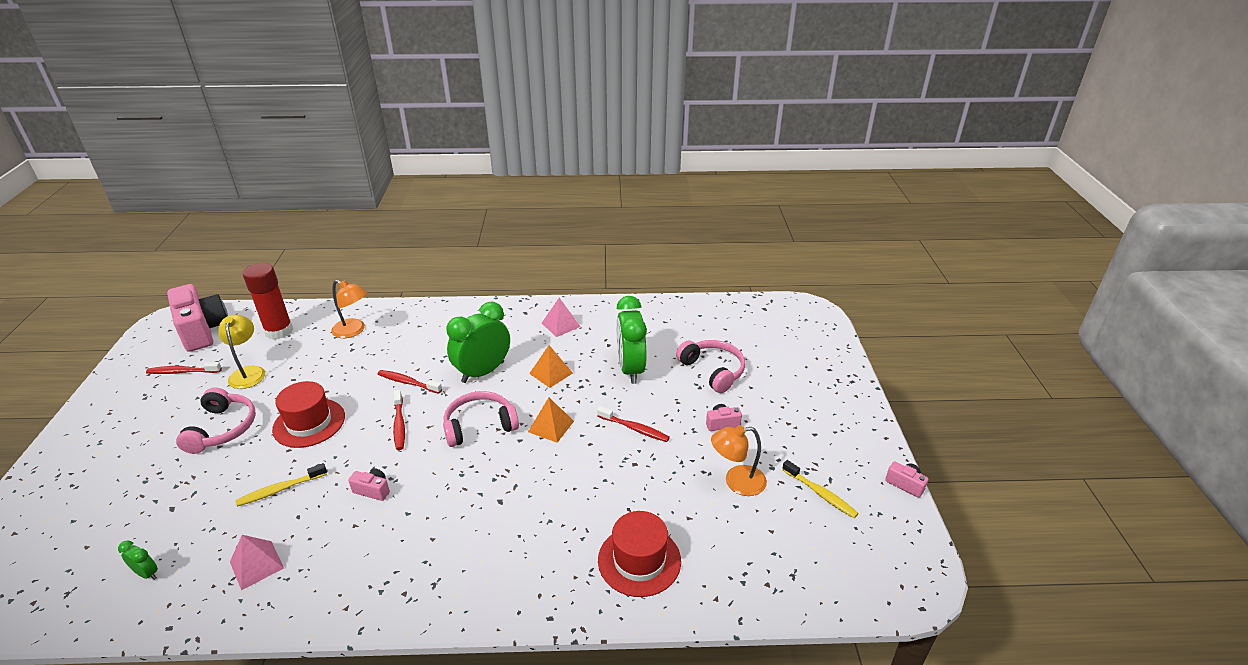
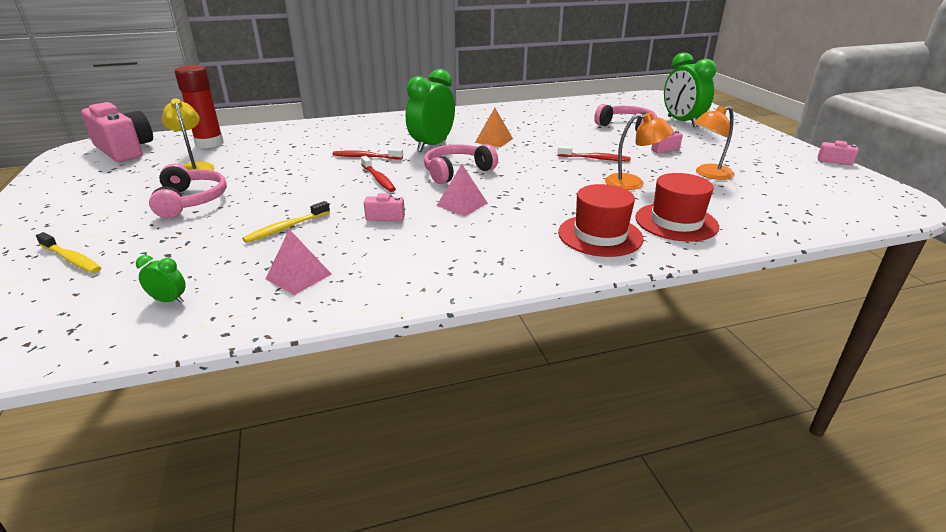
camera: 15 degrees left, 5 degrees down
(182, 372) = (119, 174): red toothbrush -> none
(309, 423) = (284, 187): red hat -> red hat (600, 235)
(353, 331) = (287, 137): orange lamp -> orange lamp (633, 183)
(551, 426) = (522, 165): orange pyramid -> none
(561, 325) = (478, 118): pink pyramid -> pink pyramid (462, 204)
(630, 369) = (560, 132): green clock -> green clock (681, 122)
(820, 494) = (779, 172): yellow toothbrush -> yellow toothbrush (72, 259)

